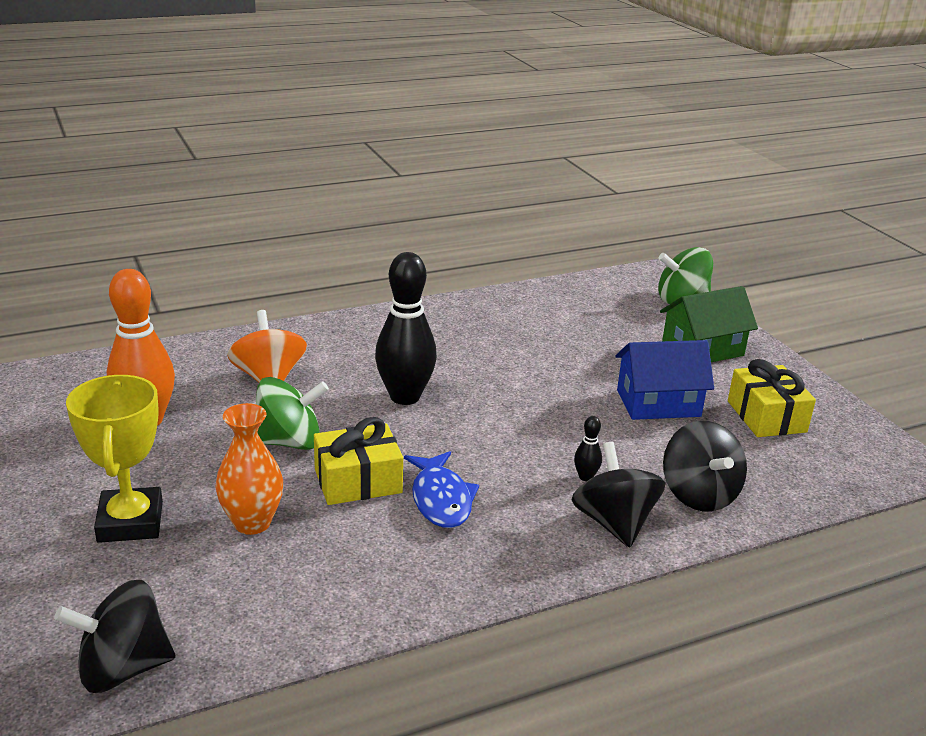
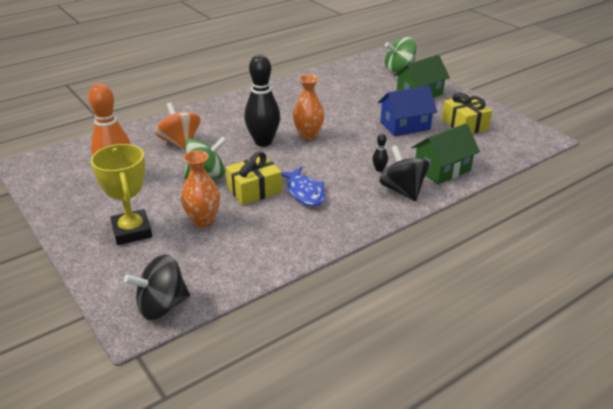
camera: 10 degrees left, 5 degrees up
(484, 397) = (308, 135): none -> orange vase
(699, 494) = (442, 169): black spinning top -> green house

